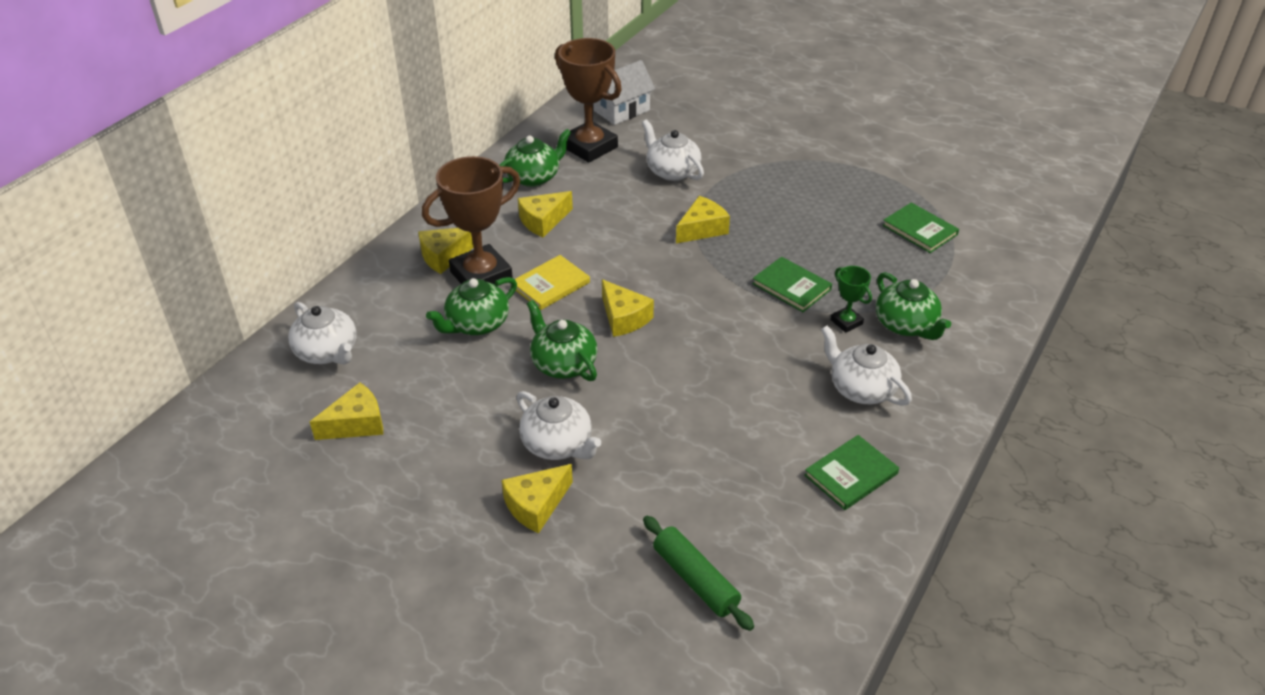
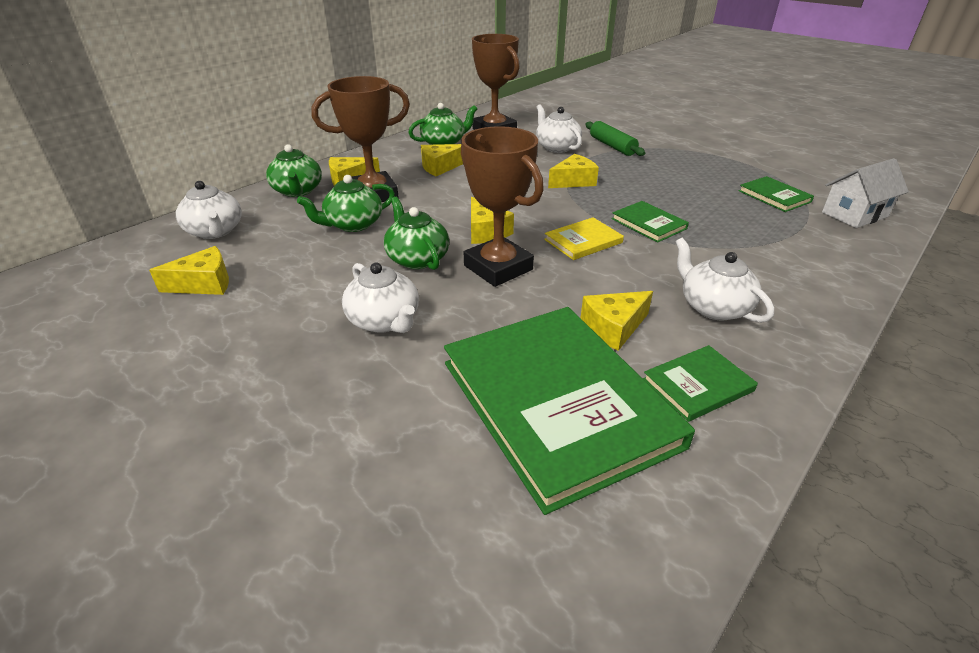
camera: 10 degrees right, 5 degrees down
(536, 505) = (337, 372): yellow cheese -> yellow cheese (613, 328)
(550, 285) = (429, 205): yellow book -> yellow book (583, 241)
(621, 110) = (526, 114): white house -> white house (854, 214)
(649, 365) = (498, 267): none -> brown trophy
(695, 579) = (489, 477): green rolling pin -> green rolling pin (612, 146)
(736, 508) = (557, 403): none -> green book
(846, 322) = (700, 253): green trophy -> none
(906, 325) = (762, 261): green teapot -> green teapot (297, 191)

